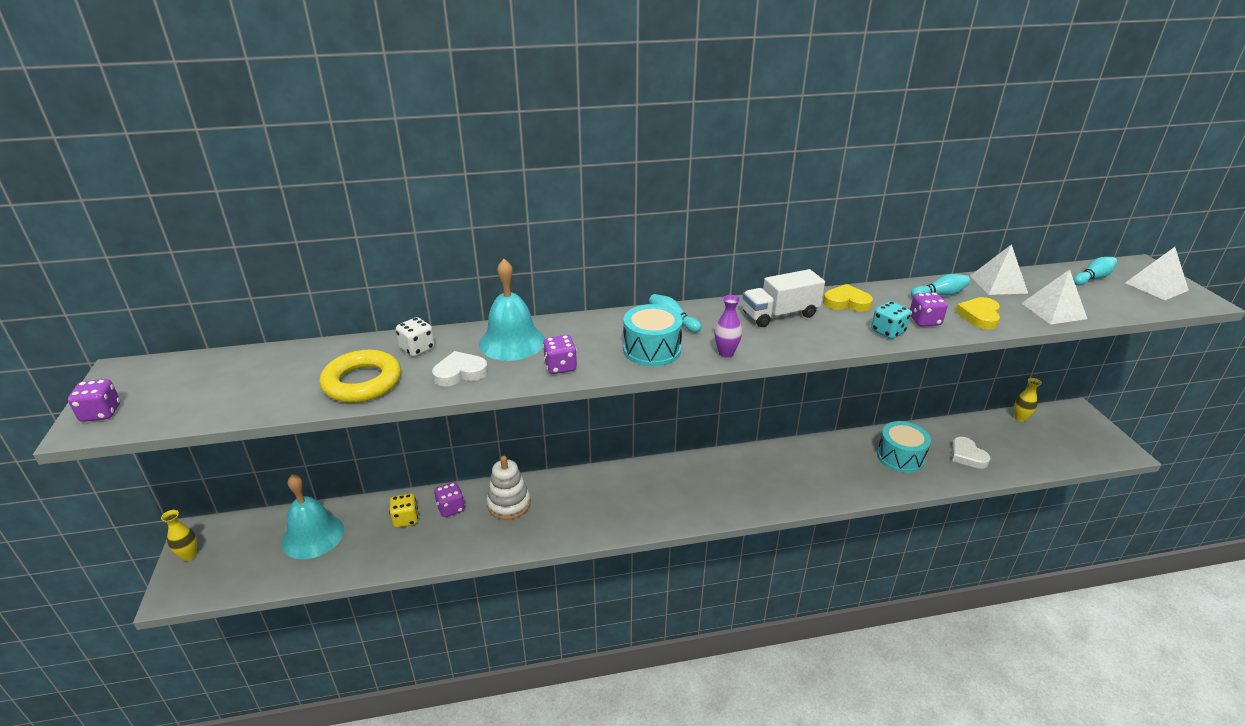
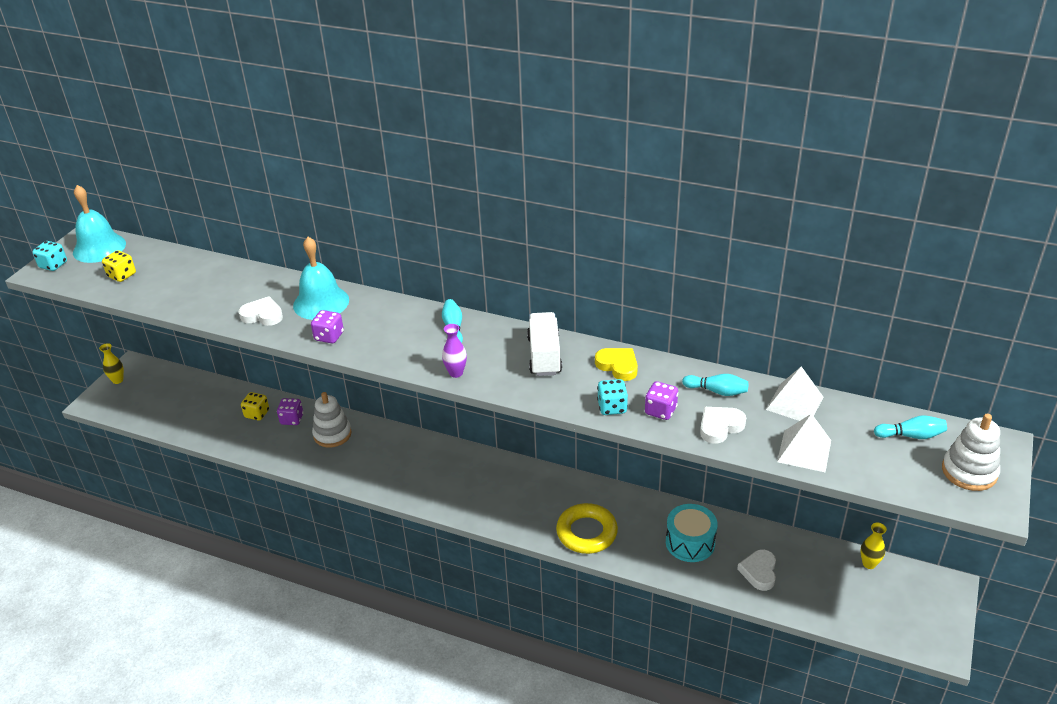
camera: 35 degrees right, 5 degrees up
(101, 413) = (53, 265): purple dice -> turquoise dice
(223, 393) = (122, 275): none -> yellow dice
(313, 536) = (193, 399): turquoise bell -> turquoise bell (99, 248)
(362, 382) = (200, 299): yellow ring -> yellow ring (586, 532)
(417, 349) = (257, 284): white dice -> none
(652, 350) = (406, 348): turquoise drum -> none
(780, 315) = (544, 356): white truck -> white truck turned 75 degrees clockwise
(979, 316) = (720, 426): yellow heart -> white heart
(1156, 286) = (969, 472): white pyramid -> white stacking toy

